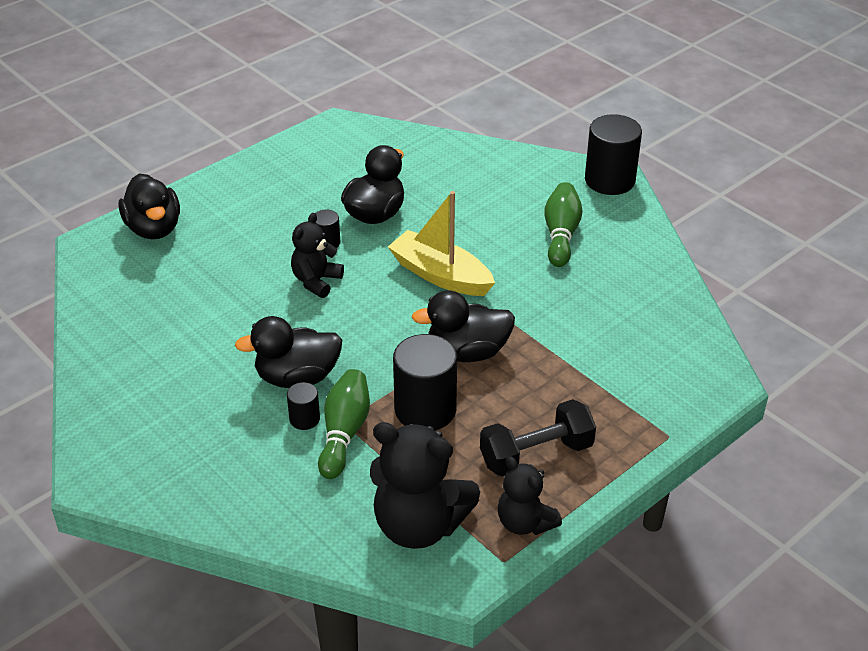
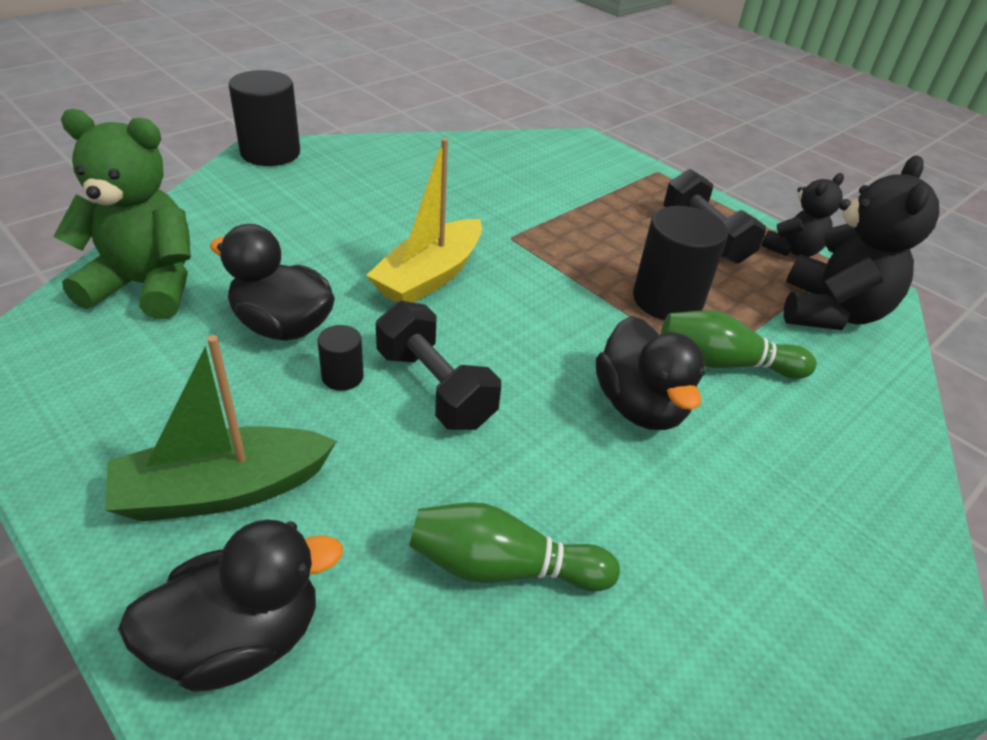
camera: 95 degrees left, 0 degrees up
(240, 211) = (223, 490): none -> green boat
(304, 419) = (713, 398): black cylinder -> none
(316, 281) = (435, 388): black teddy bear -> black dumbbell
(412, 156) = (146, 286): none -> green teddy bear
(467, 352) = (568, 266): black duck -> none
(561, 235) = (364, 191): green bowling pin -> green bowling pin (503, 567)

